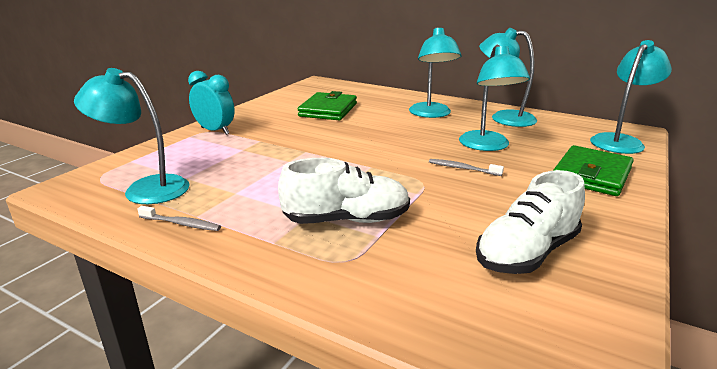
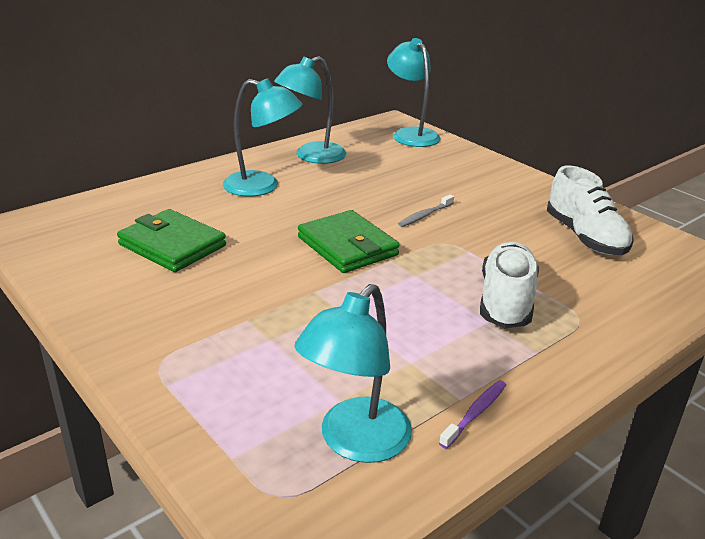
camera: 70 degrees left, 5 degrees up
(181, 224) = (475, 413): grey toothbrush -> purple toothbrush
(215, 131) = (164, 356): turquoise clock -> none
(487, 146) = (380, 188): turquoise lamp -> none
(591, 175) = (470, 169): green wallet -> green wallet (347, 246)

